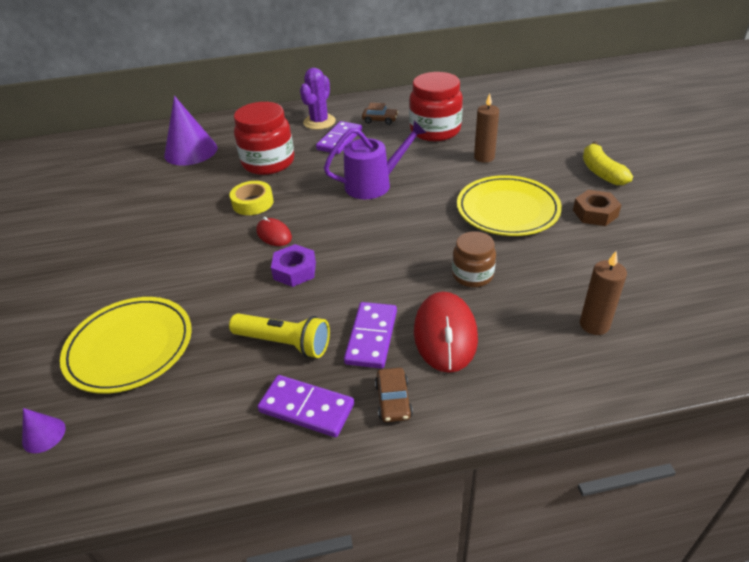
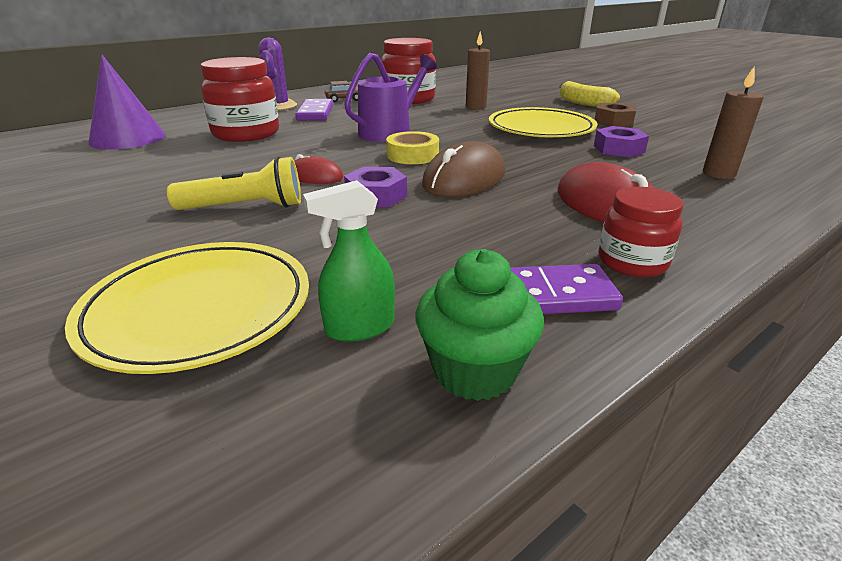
camera: 30 degrees left, 10 degrees down
(44, 435) = (106, 473): purple cone -> none
(191, 392) = (359, 327): none -> green spray bottle
(218, 446) = (474, 371): none -> green cupcake
(253, 203) = (259, 160): yellow tape -> yellow tape (412, 155)
(284, 343) = (438, 250): yellow flashlight -> yellow flashlight (245, 207)
(371, 337) = (535, 223): purple domino -> none
(372, 268) = (464, 179): none -> brown mouse
(393, 400) = (632, 262): brown car -> red jar
(472, 275) = (570, 166): brown jar -> none
(544, 261) = (618, 149): none -> purple nut

